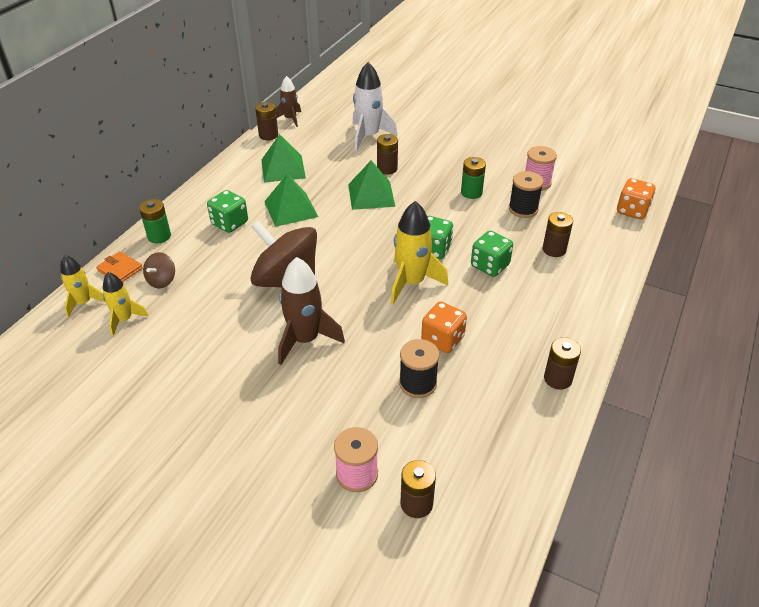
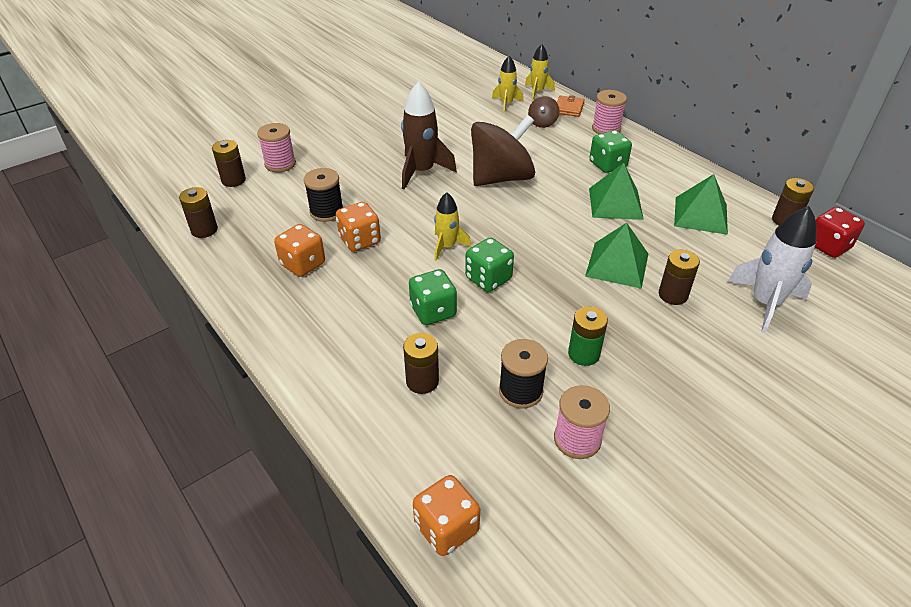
camera: 115 degrees right, 0 degrees up
(120, 269) = (569, 108): orange wallet -> orange wallet turned 45 degrees counterclockwise
(159, 236) = (606, 129): green battery -> pink spool
(162, 280) = (542, 123): brown spinning top -> brown spinning top turned 120 degrees counterclockwise
(290, 119) = (828, 246): brown rocket -> red dice
(411, 283) = (447, 247): yellow rocket -> yellow rocket, size x0.61
(501, 363) = (303, 264): none -> orange dice
(558, 379) = (253, 291): brown battery -> brown battery (204, 230)

